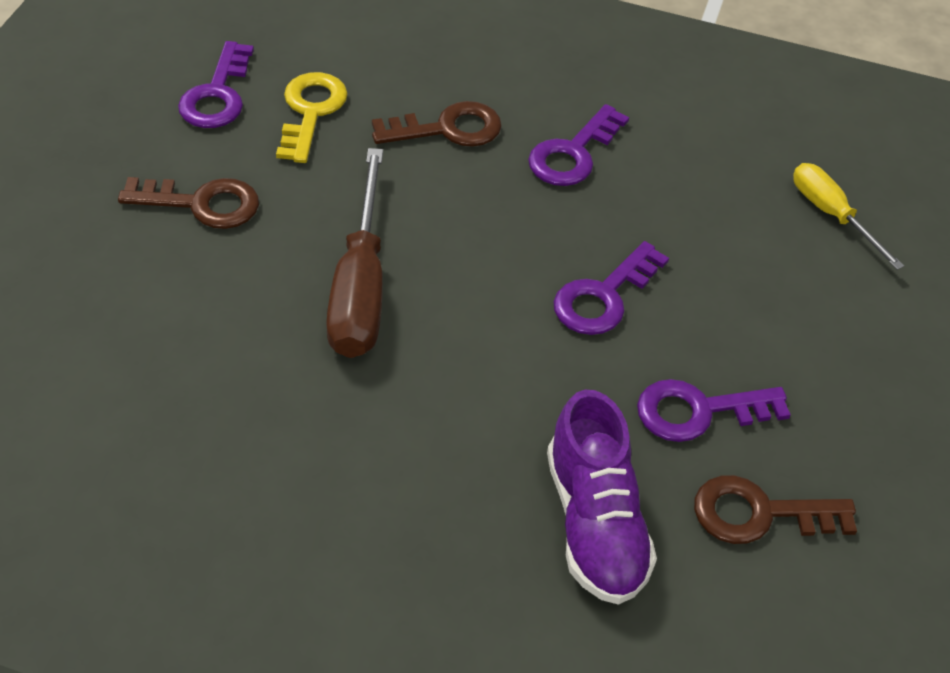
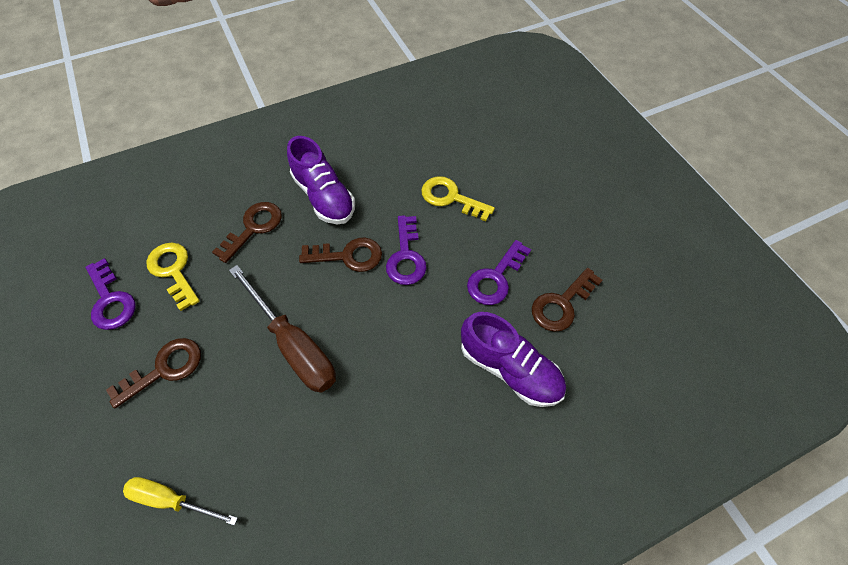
camera: 40 degrees left, 10 degrees up
(529, 242) = (348, 256): none -> brown key
(573, 154) = (324, 196): purple key -> purple shoe
(747, 273) = (451, 198): none -> yellow key
(831, 215) = (455, 145): yellow screwdriver -> yellow screwdriver (172, 500)

